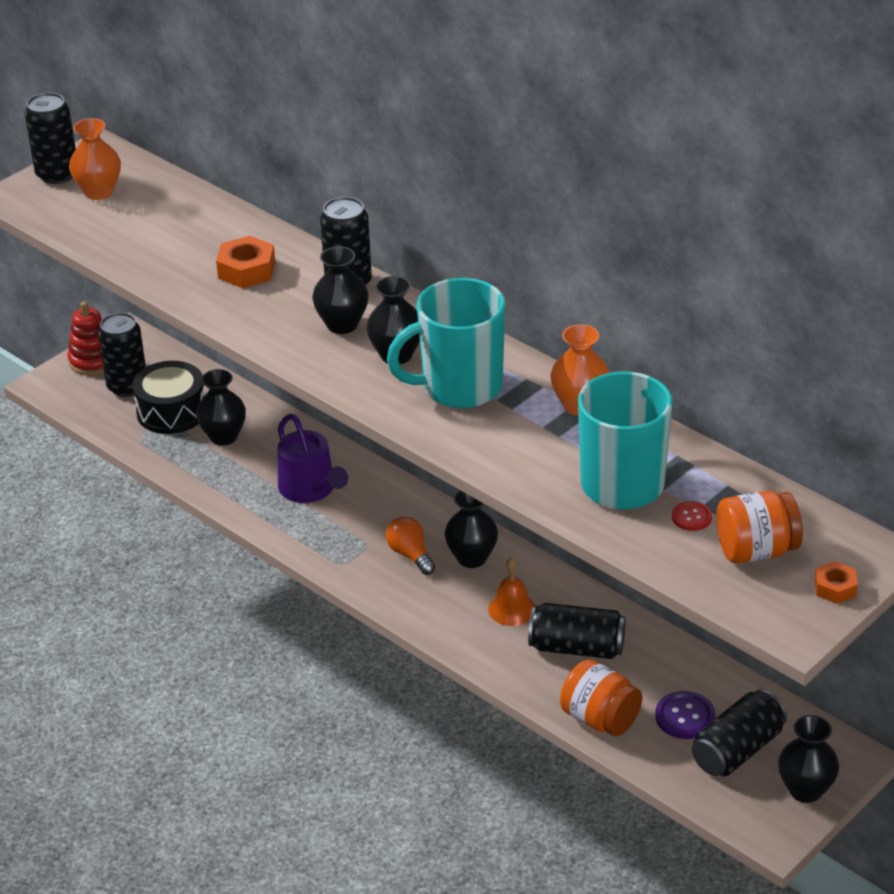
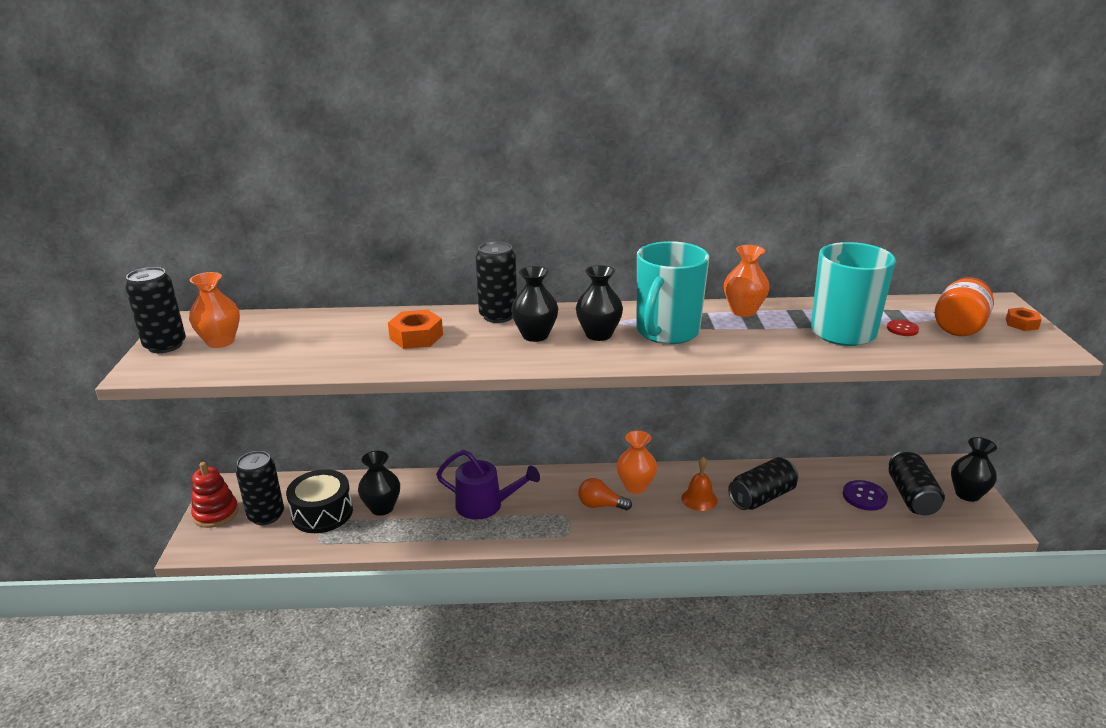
camera: 45 degrees left, 10 degrees down
(472, 558) = (635, 486): black vase -> orange vase
(600, 719) = (834, 525): orange jar -> none

